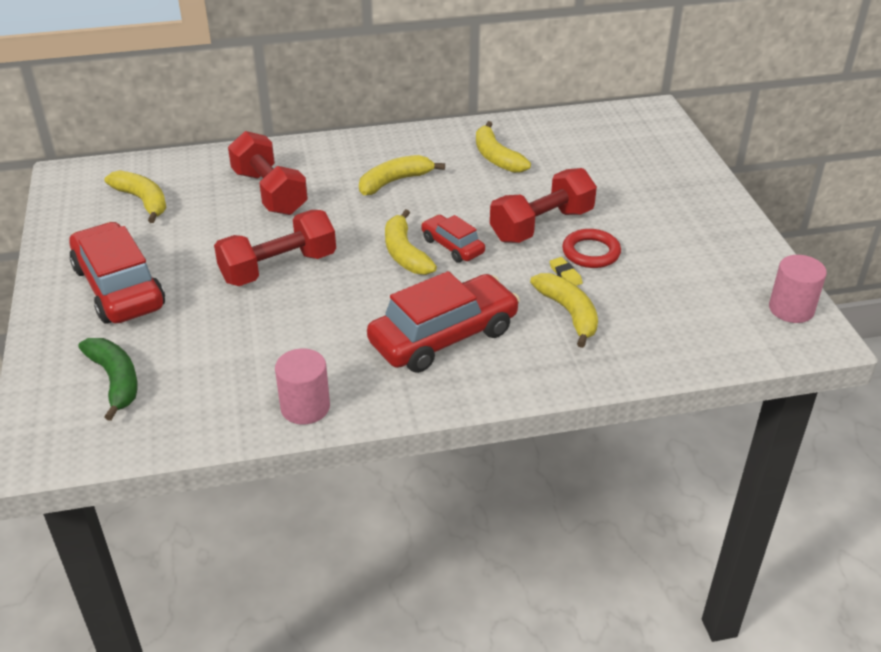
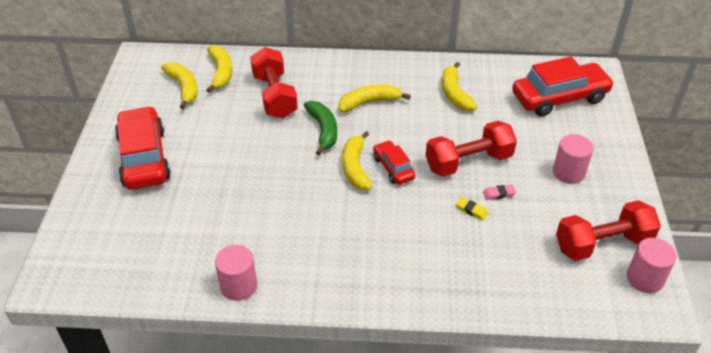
camera: 15 degrees right, 5 degrees up
(115, 380) = (117, 235): green banana -> green banana (323, 130)
(278, 268) = (259, 162): red dumbbell -> red dumbbell (602, 244)
(444, 336) = (359, 246): red car -> red car (559, 98)
(565, 274) = (471, 210): yellow eraser -> yellow eraser turned 45 degrees counterclockwise
(569, 313) = (462, 246): yellow banana -> yellow banana (221, 72)
(591, 252) = (499, 194): red ring -> pink eraser
(663, 217) = (568, 172): none -> pink cylinder

